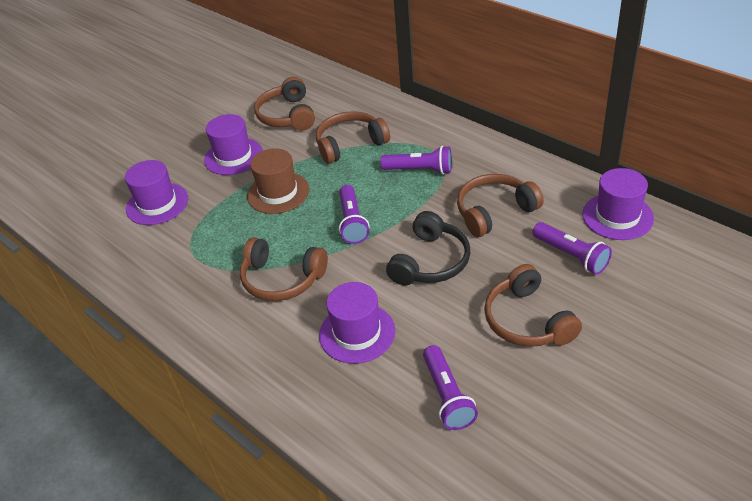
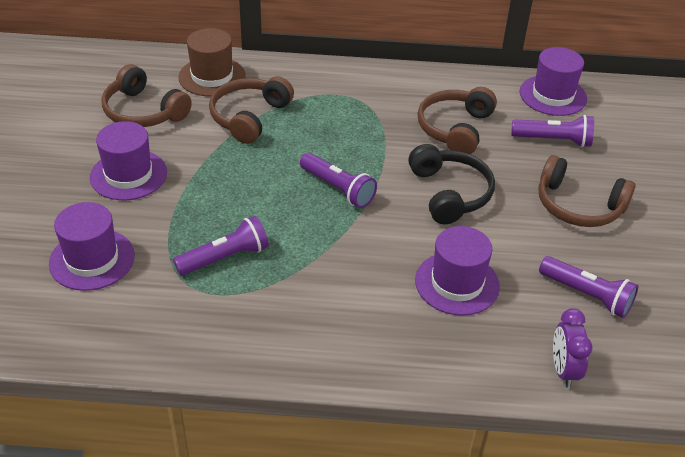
camera: 45 degrees left, 0 degrees up
(278, 193) = (226, 192): brown hat -> brown hat (212, 77)
(282, 279) = (330, 270): brown headphones -> none
(360, 442) = (563, 370): none -> purple clock
(420, 170) = (348, 117): purple flashlight -> purple flashlight (225, 257)

